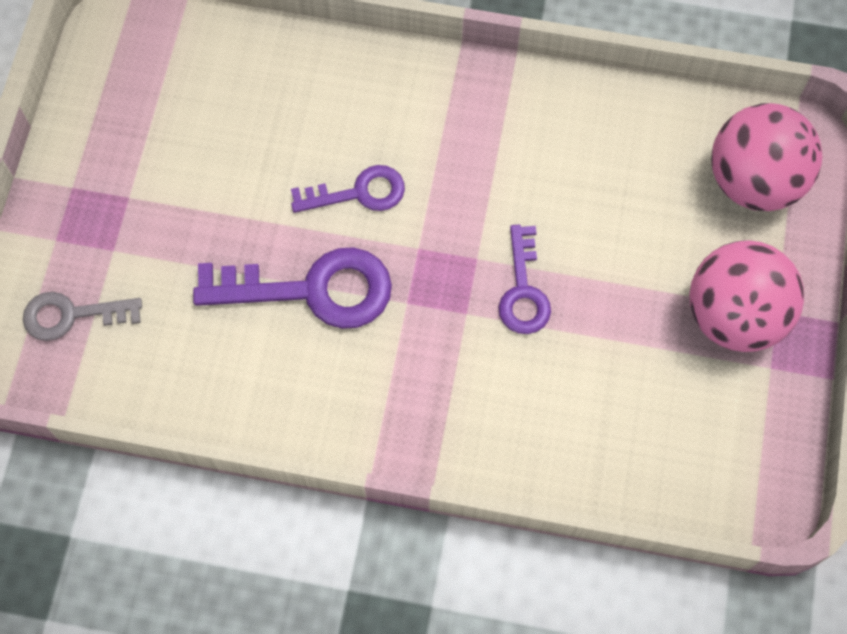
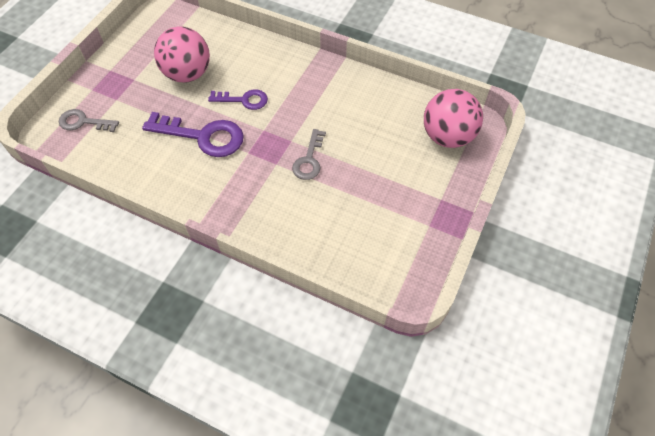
camera: 15 degrees right, 10 degrees down
(523, 291) = (309, 160): purple key -> grey key
(734, 316) = (417, 196): pink ball -> pink ball (187, 74)

